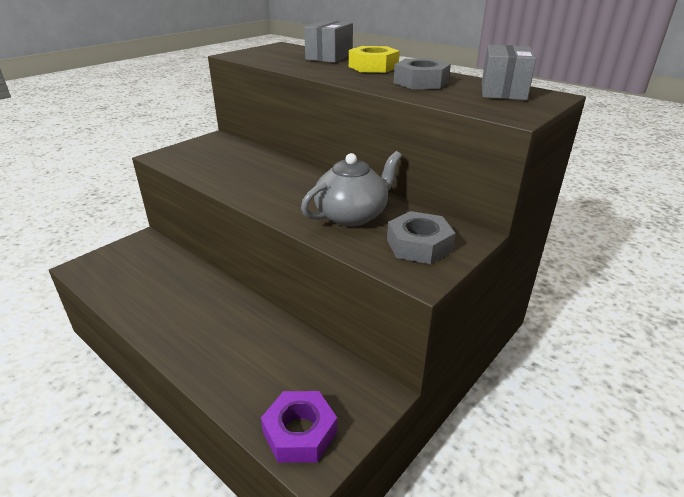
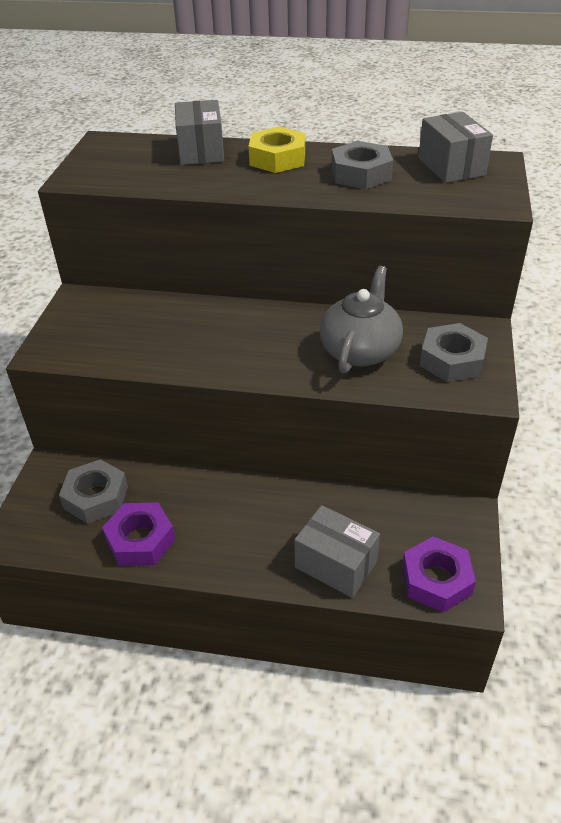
camera: 30 degrees left, 10 degrees up
(139, 300) = (140, 540): none -> purple nut
(146, 265) = (96, 497): none -> grey nut
(237, 378) = (336, 564): none -> grey box

